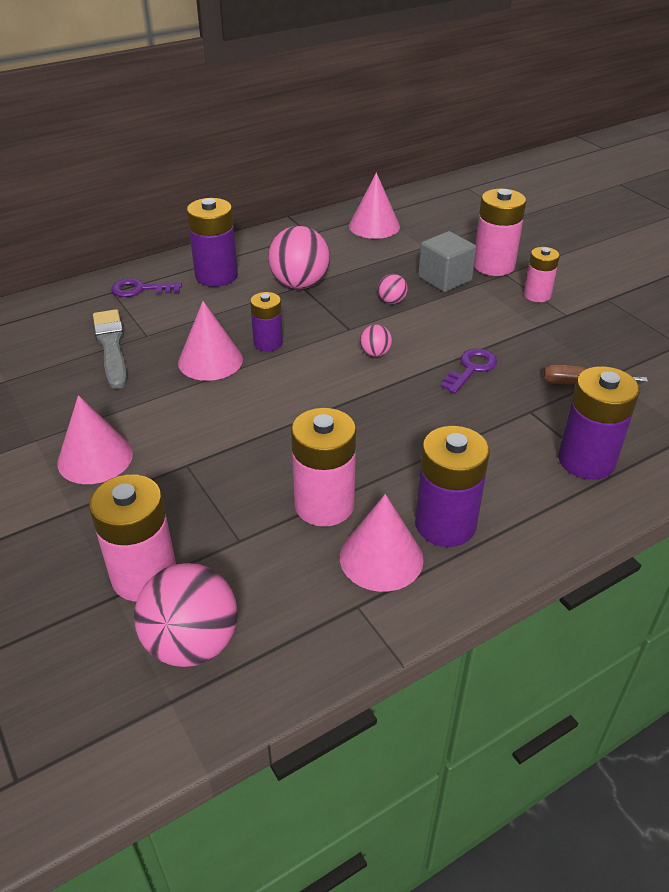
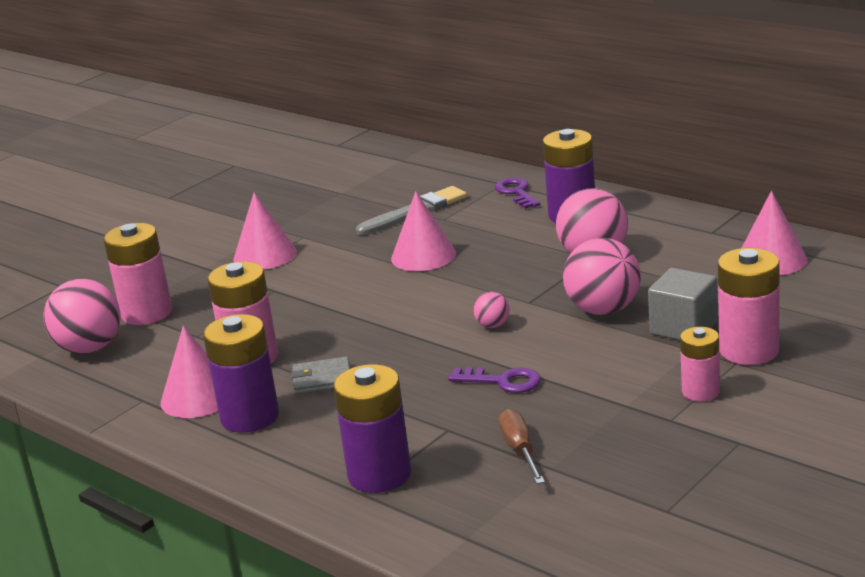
camera: 75 degrees right, 15 degrees down
(268, 343) = (471, 271): purple battery -> none
(391, 301) = (603, 310): pink ball -> pink ball, size x2.12
(402, 464) = (322, 379): none -> grey wallet

